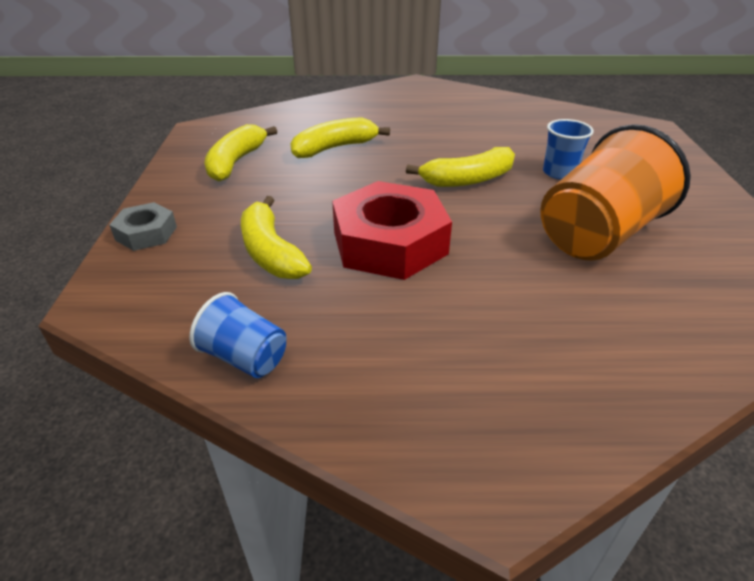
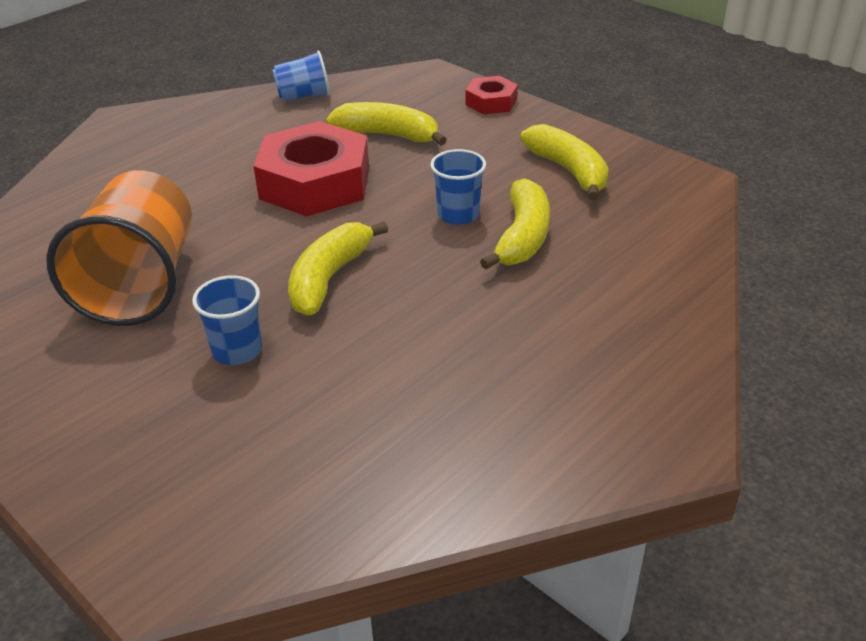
camera: 135 degrees right, 0 degrees up
(146, 233) = (491, 102): grey nut -> red nut
(342, 173) = (458, 215): none -> blue cup

